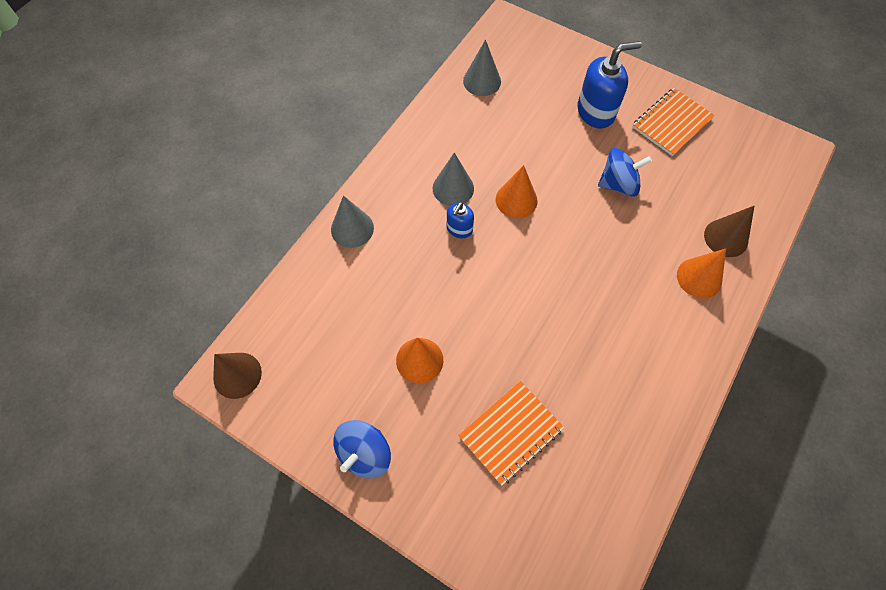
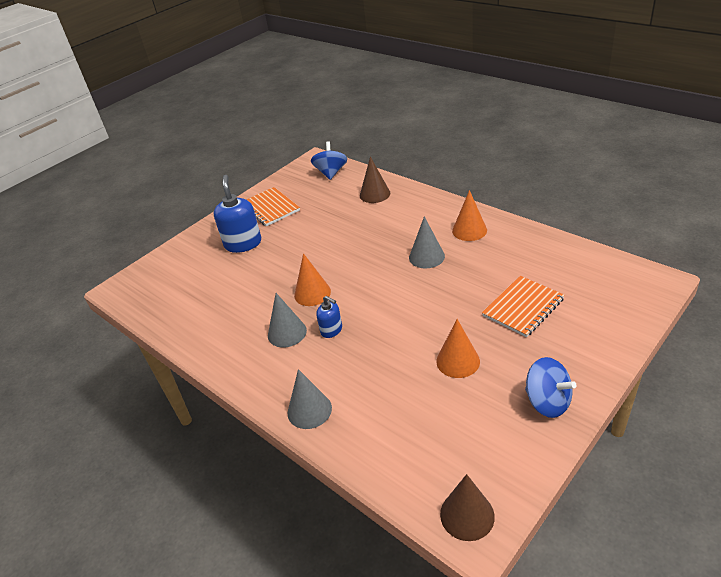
camera: 75 degrees left, 25 degrees down
(482, 81) = (176, 308): grey cone -> grey cone (426, 257)
(511, 433) = (523, 307): orange notebook -> orange notebook turned 75 degrees clockwise
(618, 184) = (315, 237): blue spinning top -> blue spinning top (331, 173)
(699, 278) = (403, 208): orange cone -> orange cone (469, 230)

